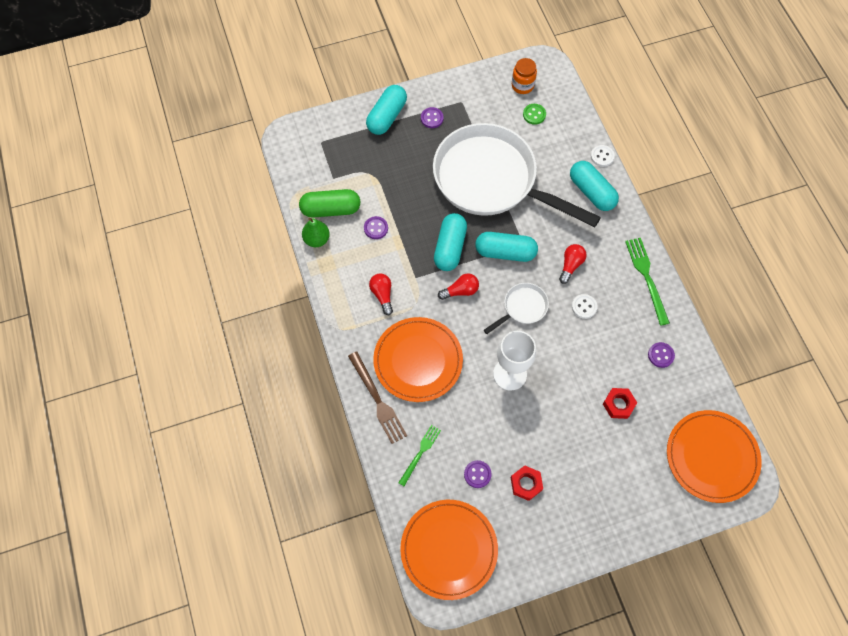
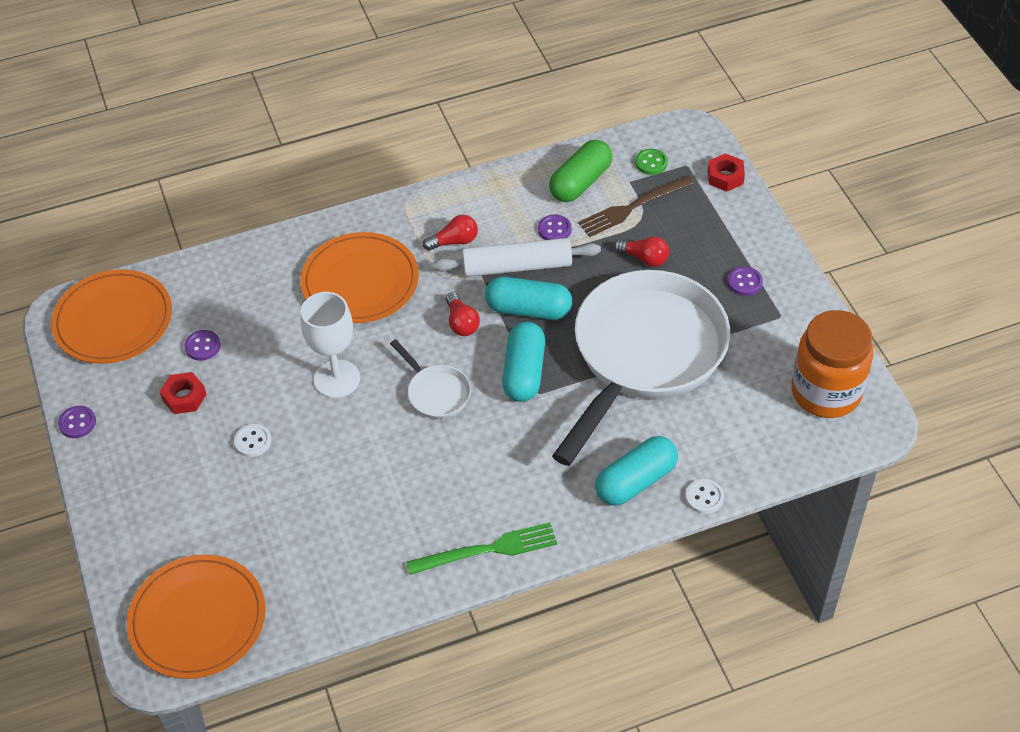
camera: 90 degrees right, 15 degrees down
(317, 239) = (534, 172): green pear -> none
(331, 209) = (580, 182): green capsule -> green capsule turned 45 degrees clockwise
(377, 400) = (308, 244): brown fork -> brown fork (633, 207)
(387, 116) = (740, 232): turquoise capsule -> none
(409, 254) = (517, 266): none -> white rolling pin
(420, 453) = (236, 289): green fork -> none
(522, 85) = (826, 392): orange jar -> orange jar, size x1.92
(534, 114) = (771, 407): green button -> green button (651, 163)
(570, 265) = (505, 451): red light bulb -> red light bulb (644, 258)
(584, 307) = (438, 467): white button -> white button (253, 441)
(618, 404) = (285, 505): red nut -> red nut (725, 177)
(660, 355) = (358, 562): purple button -> purple button (77, 423)

